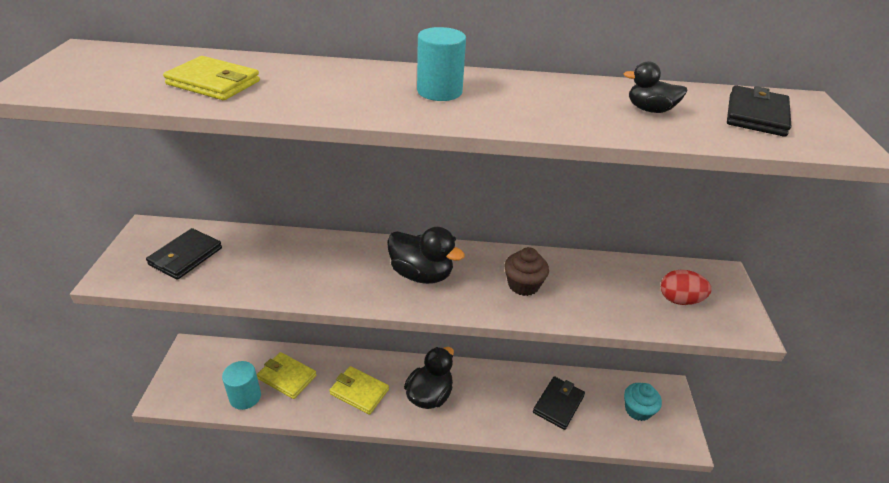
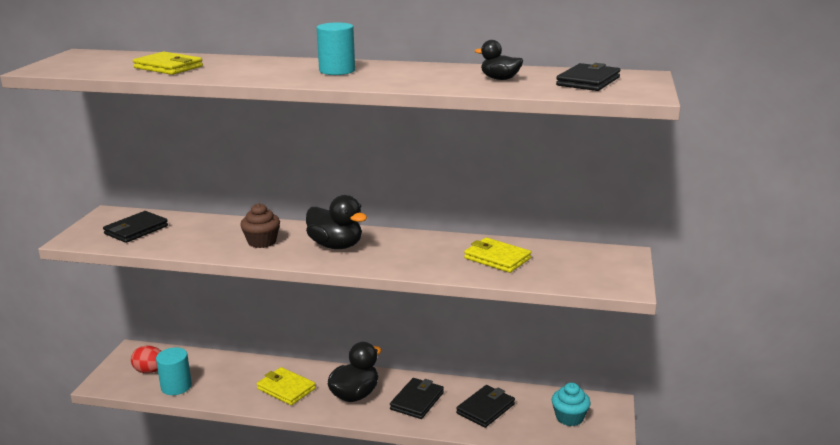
camera: 10 degrees right, 15 degrees down
(287, 377) = (219, 374): yellow wallet -> yellow wallet (497, 258)
(491, 399) = (417, 401): none -> black wallet
(523, 285) = (426, 255): brown cupcake -> brown cupcake (262, 242)
(679, 300) = (571, 268): red egg -> red egg (150, 371)

